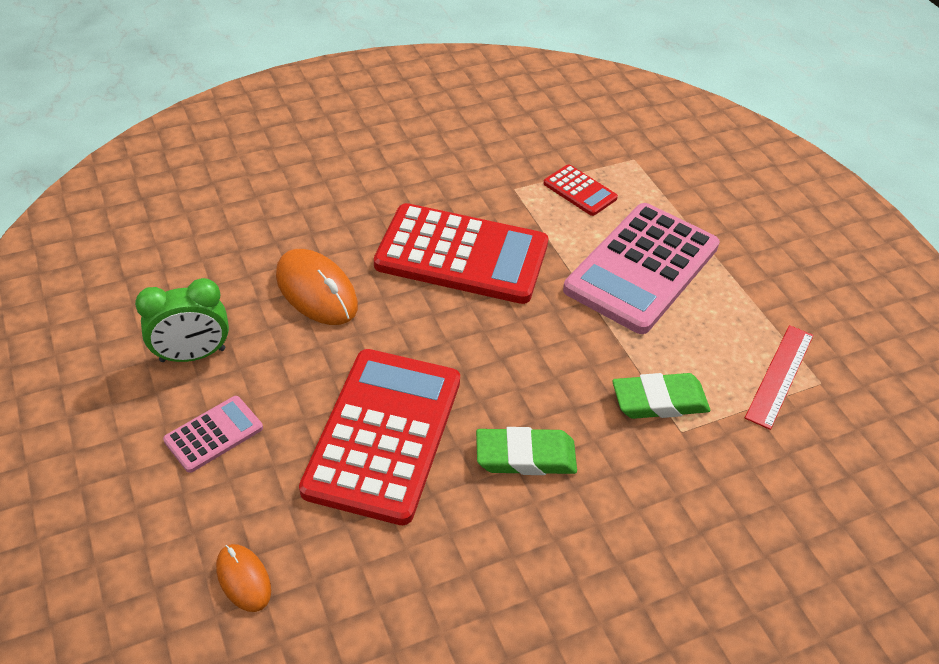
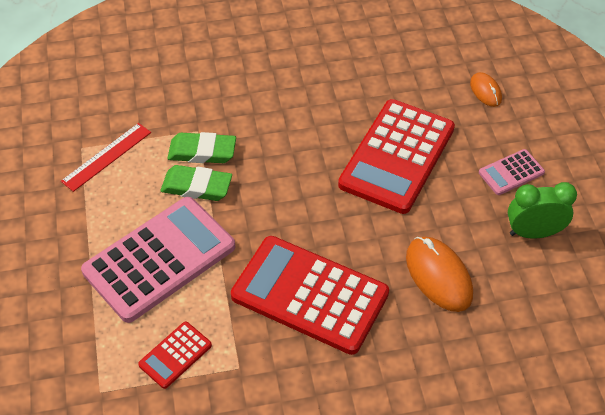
camera: 165 degrees left, 5 degrees up
(525, 456) = (307, 130): green eraser -> green eraser (196, 186)
(579, 191) = (175, 355): red calculator -> red calculator turned 105 degrees counterclockwise

